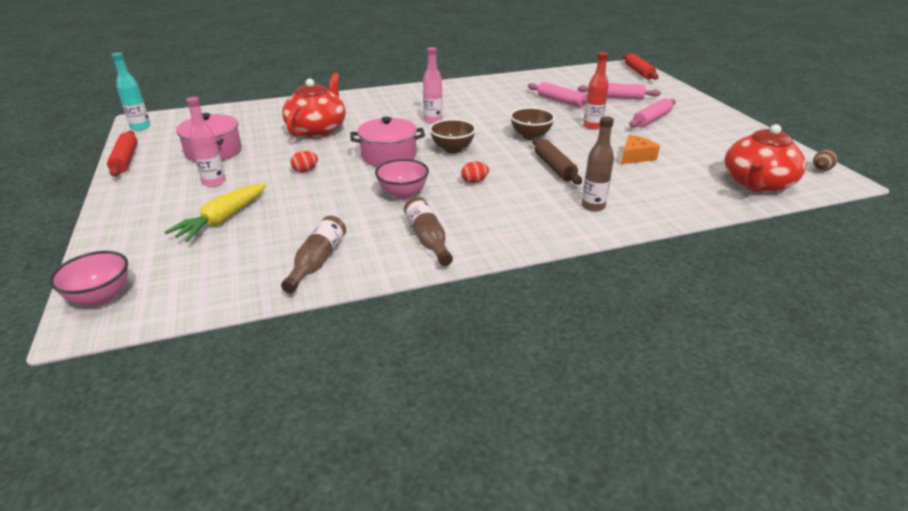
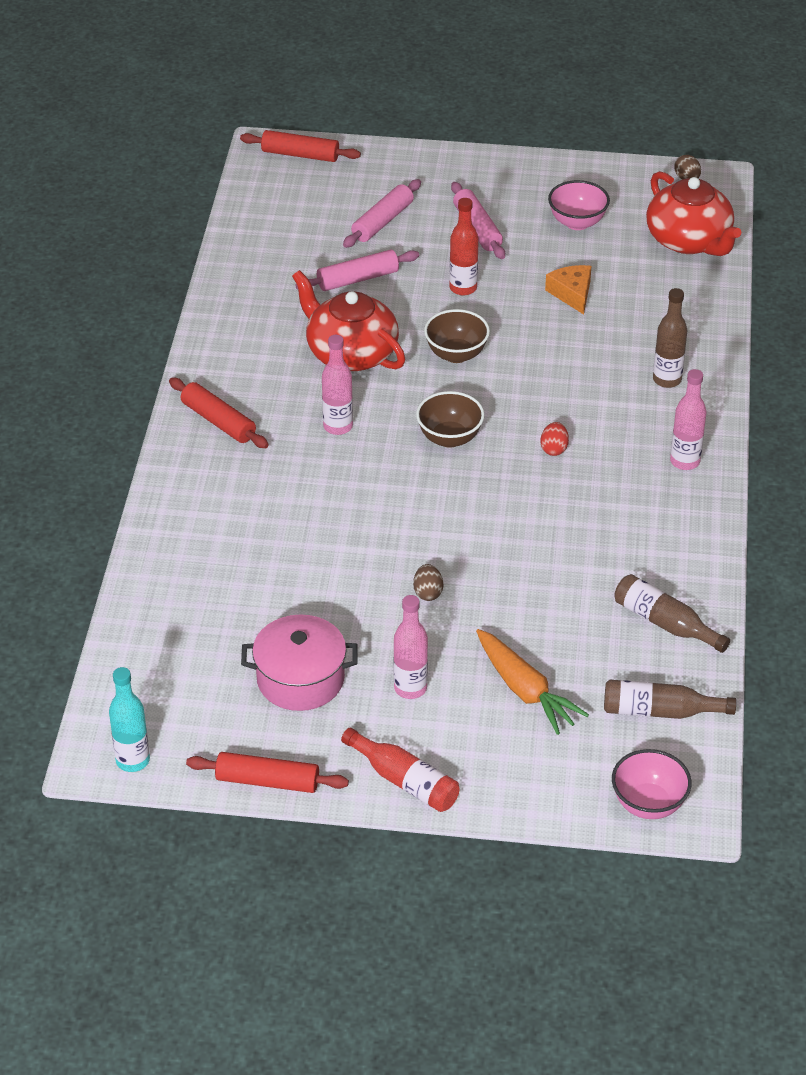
camera: 65 degrees left, 10 degrees up
(126, 197) = (404, 781): none -> red bottle
(222, 220) = (525, 690): yellow carrot -> orange carrot
(305, 170) = (428, 592): red egg -> brown egg
(317, 130) = (290, 554): red teapot -> red teapot (350, 353)
(389, 156) = (432, 503): pink pot -> none
(403, 194) = (549, 518): pink bowl -> pink bowl (577, 222)
(410, 96) = (218, 421): none -> red rolling pin
(427, 239) = (664, 527): brown bottle -> brown bottle (660, 711)
(510, 232) = (685, 461): none -> pink bottle
(554, 167) = (558, 370): brown rolling pin -> none

